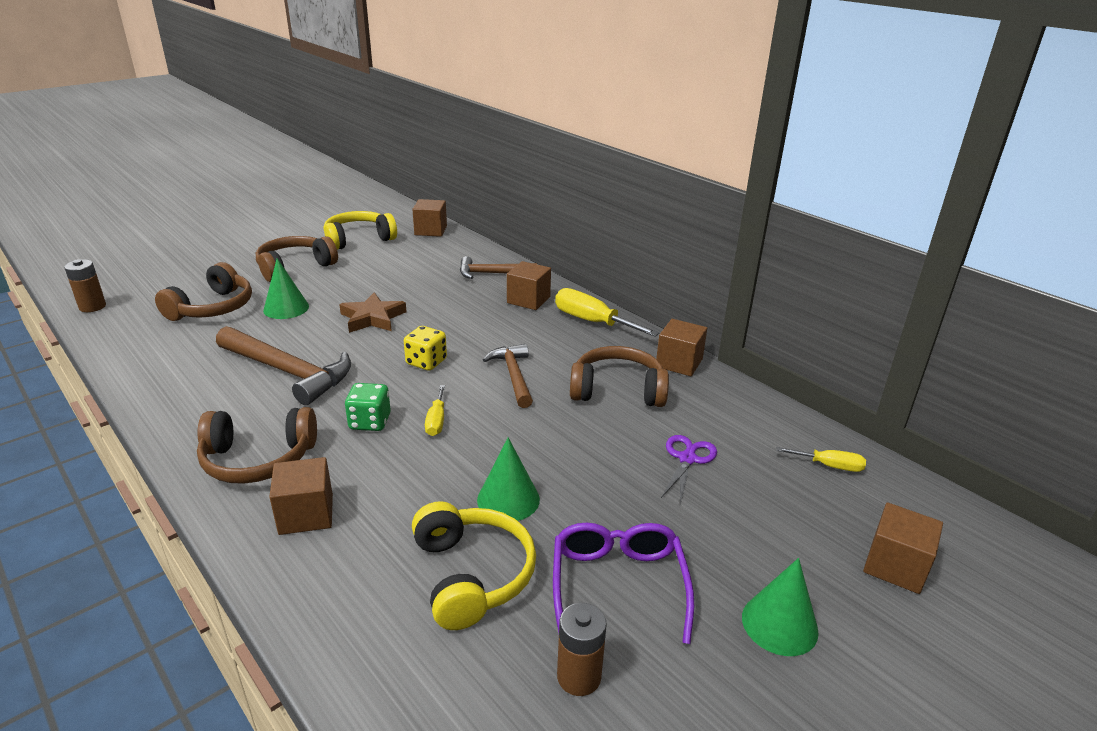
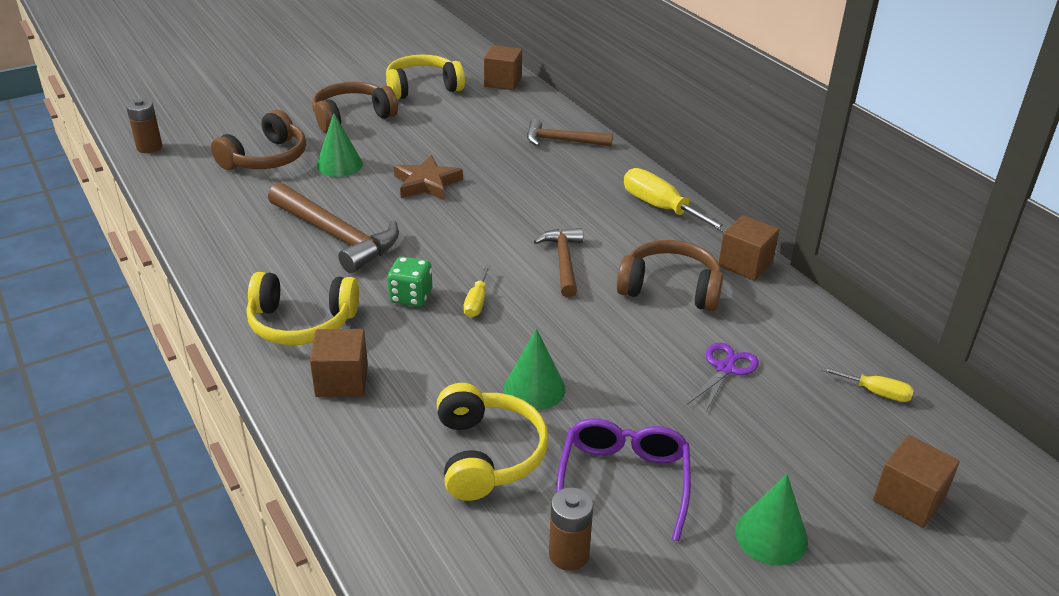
camera: 10 degrees right, 5 degrees up
(258, 459) = (302, 323): brown headphones -> yellow headphones
(426, 362) = (475, 238): yellow dice -> none
(528, 300) = (596, 176): brown cube -> none

